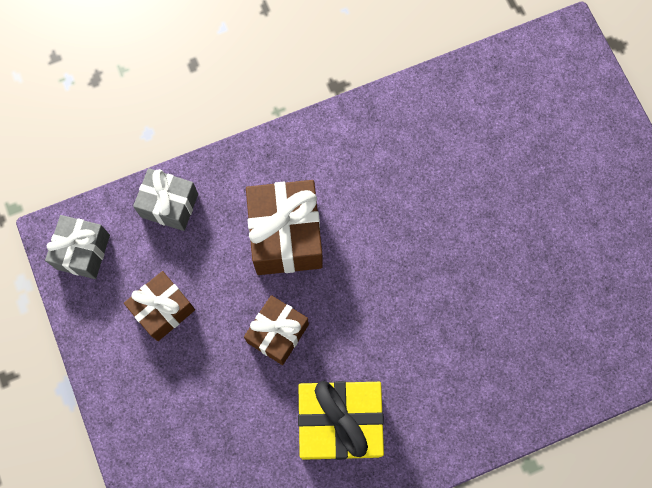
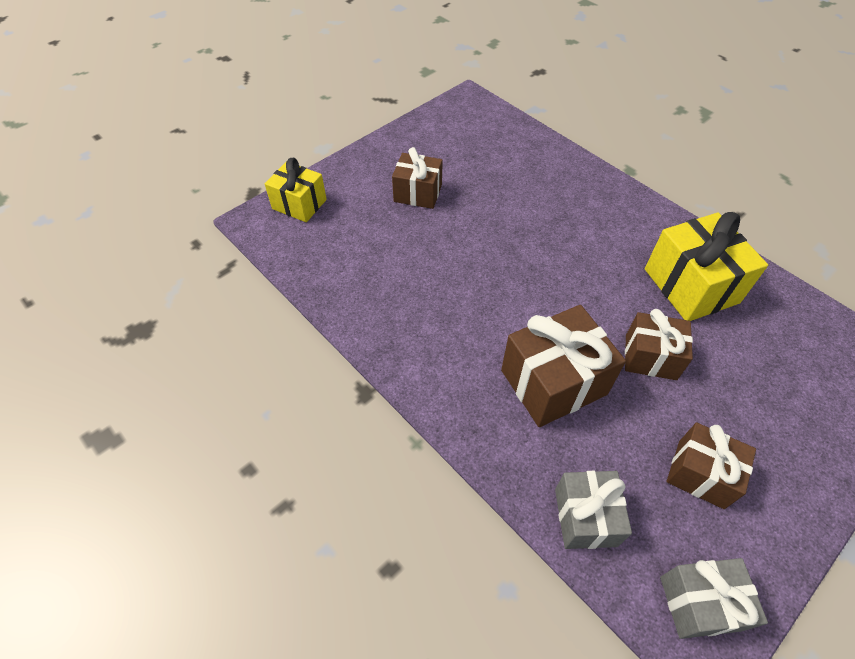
camera: 110 degrees left, 20 degrees down
(561, 204) = (418, 193): none -> brown gift
(581, 83) = (299, 204): none -> yellow gift

